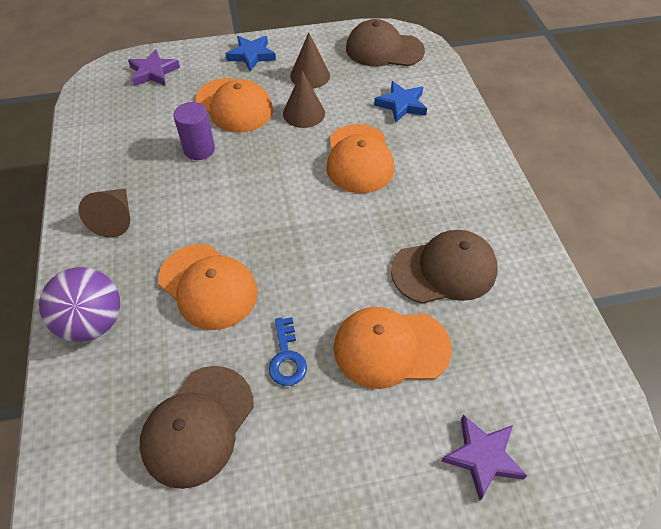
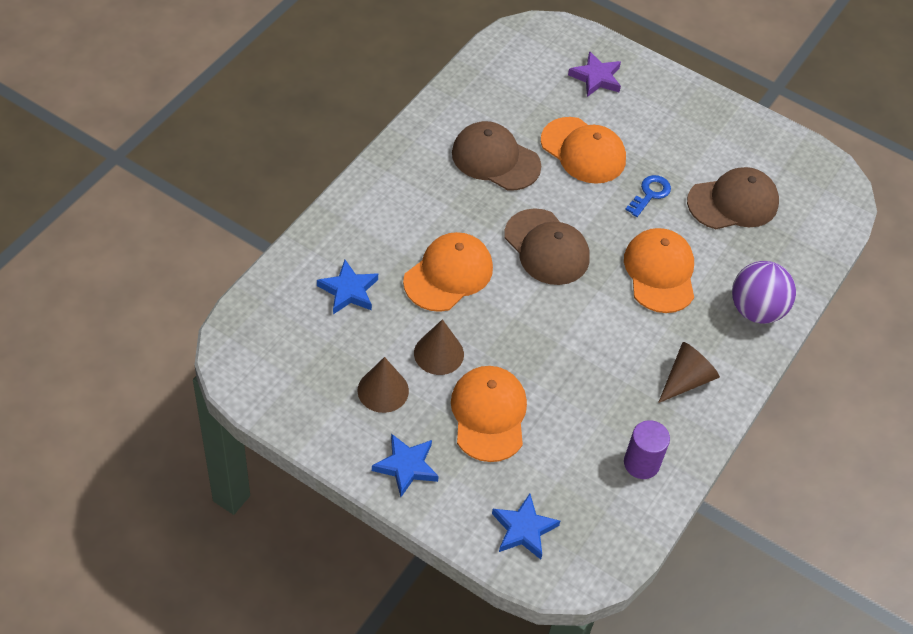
camera: 140 degrees left, 0 degrees up
(153, 72) = (523, 529): purple star -> blue star
(199, 149) = (565, 392): purple cylinder -> purple cylinder (641, 463)
(384, 49) = (276, 360): brown cap -> brown cap (546, 247)

